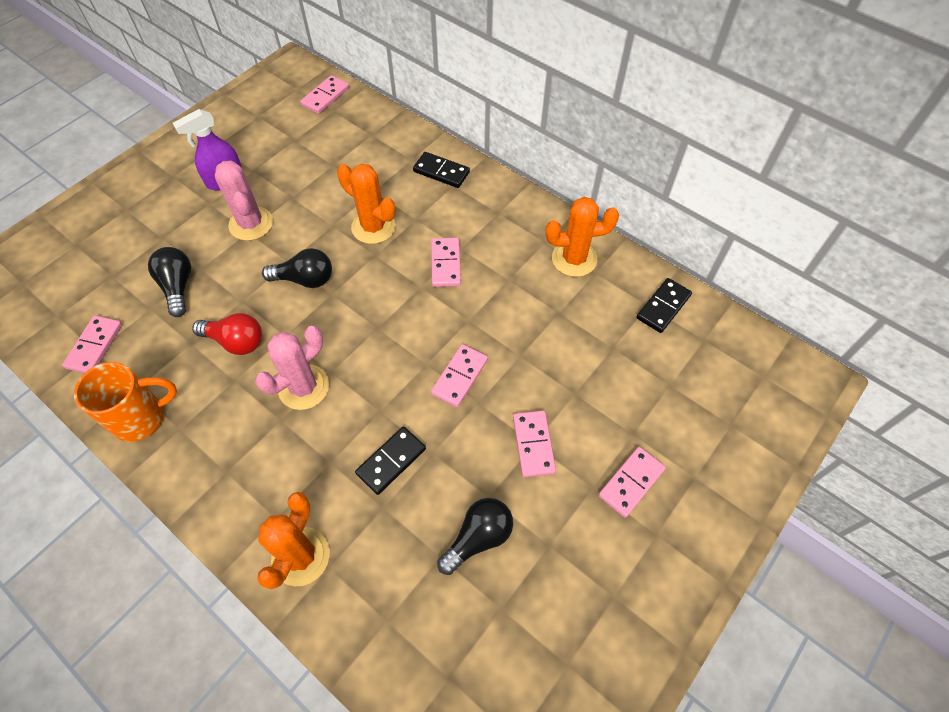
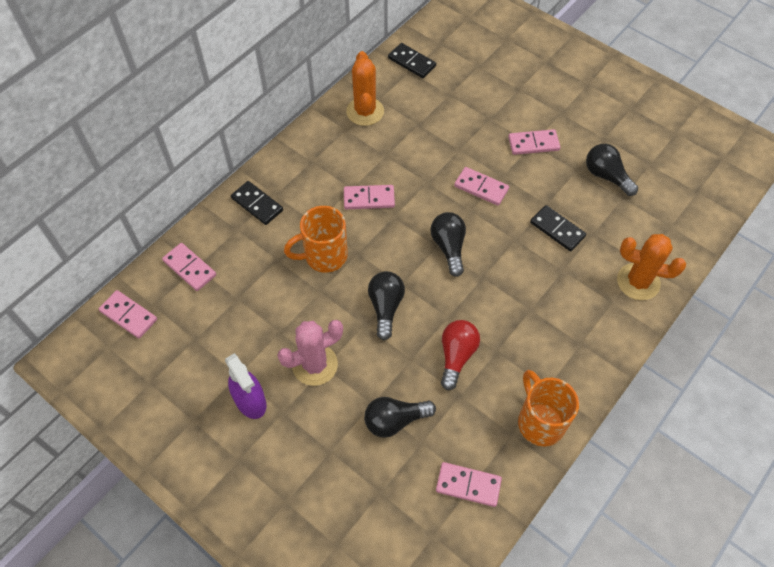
camera: 90 degrees left, 0 degrees up
(304, 387) = (499, 295): pink cactus -> none
(373, 227) = (324, 256): orange cactus -> orange mug
(374, 339) = (449, 247): none -> black light bulb
(441, 172) = (257, 204): black domino -> black domino turned 75 degrees counterclockwise
(631, 482) = (555, 93): pink domino -> pink domino (189, 268)

